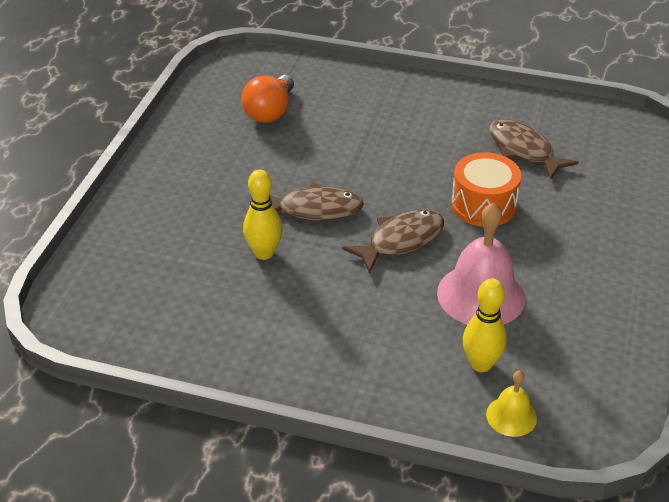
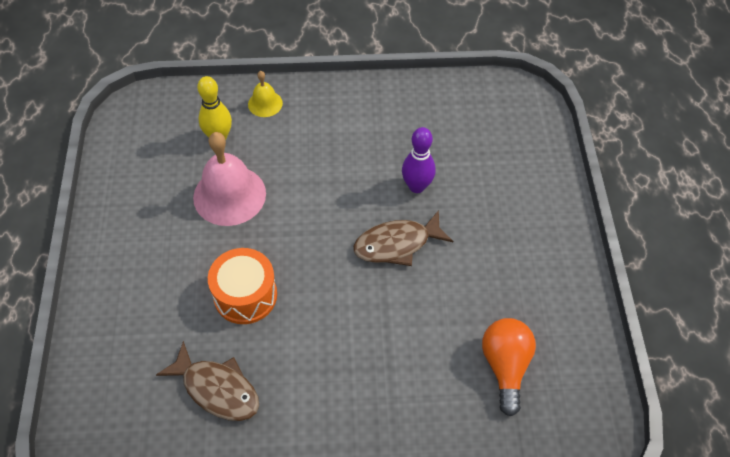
camera: 160 degrees right, 15 degrees up
(264, 253) = (416, 186): yellow bowling pin -> purple bowling pin
(401, 241) = (309, 231): brown fish -> none
(511, 416) = (192, 106): yellow bell -> yellow bell (265, 103)

